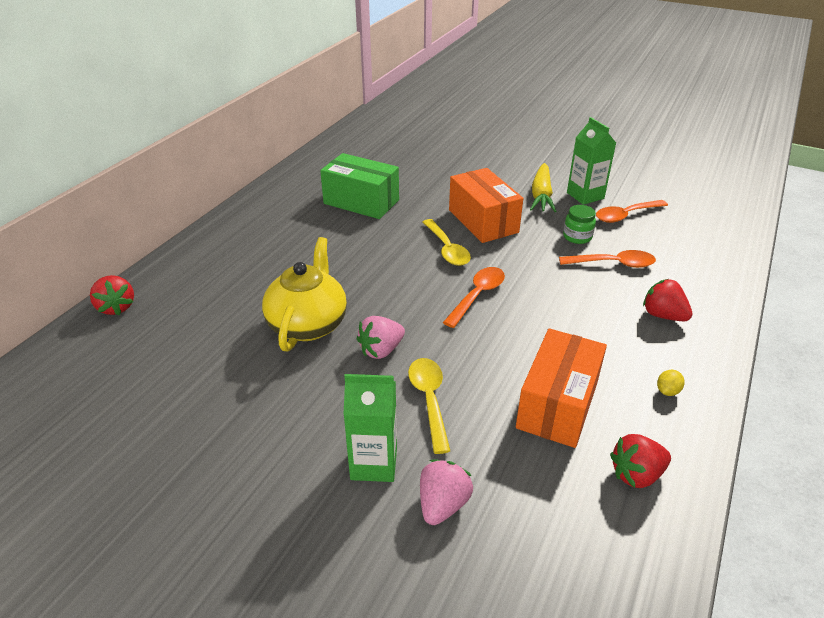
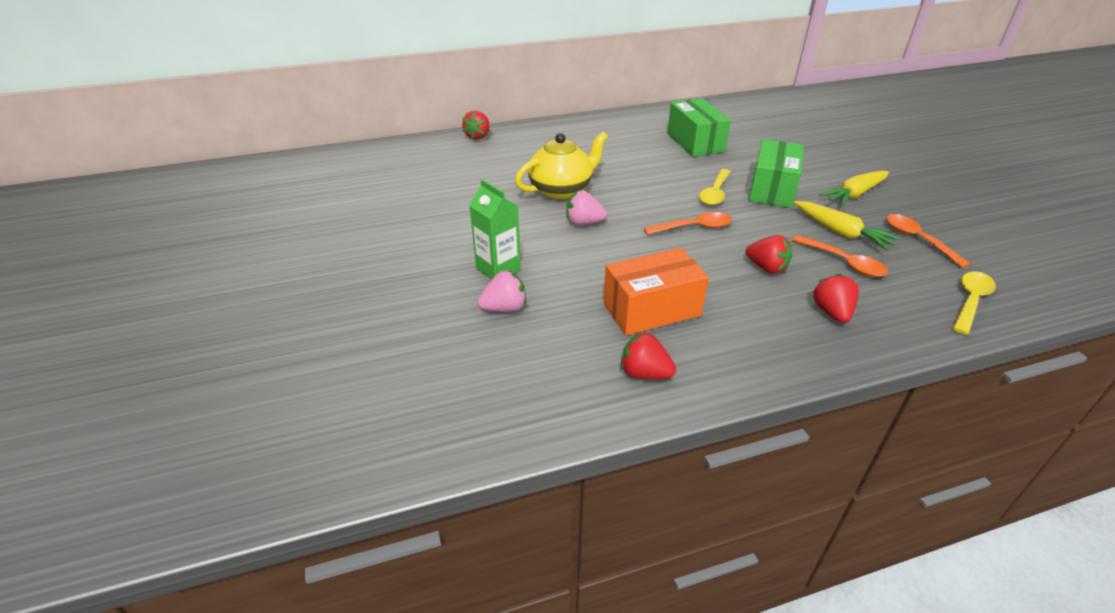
camera: 45 degrees right, 0 degrees up
(429, 400) = (573, 260): yellow spoon -> yellow spoon (970, 301)
(483, 221) = (772, 189): orange box -> green box
(576, 302) = (766, 268): none -> red strawberry
(577, 237) = (840, 232): green jar -> yellow carrot
(585, 195) = (899, 211): green carton -> none
(625, 215) = (917, 239): orange spoon -> orange spoon turned 45 degrees clockwise
(667, 391) = (750, 352): yellow lemon -> none

